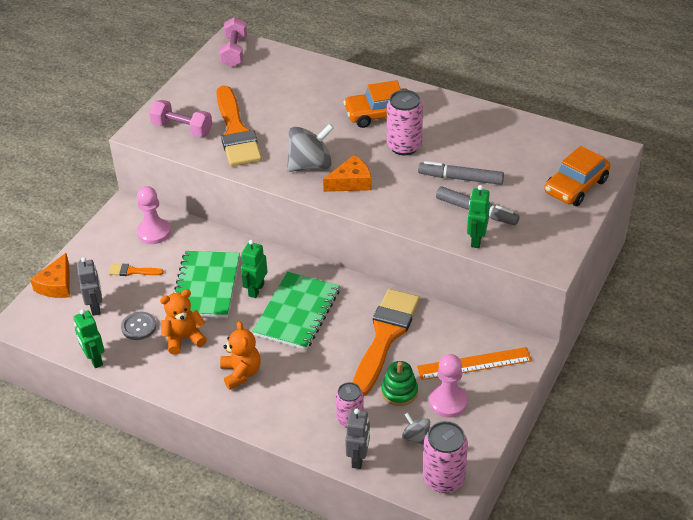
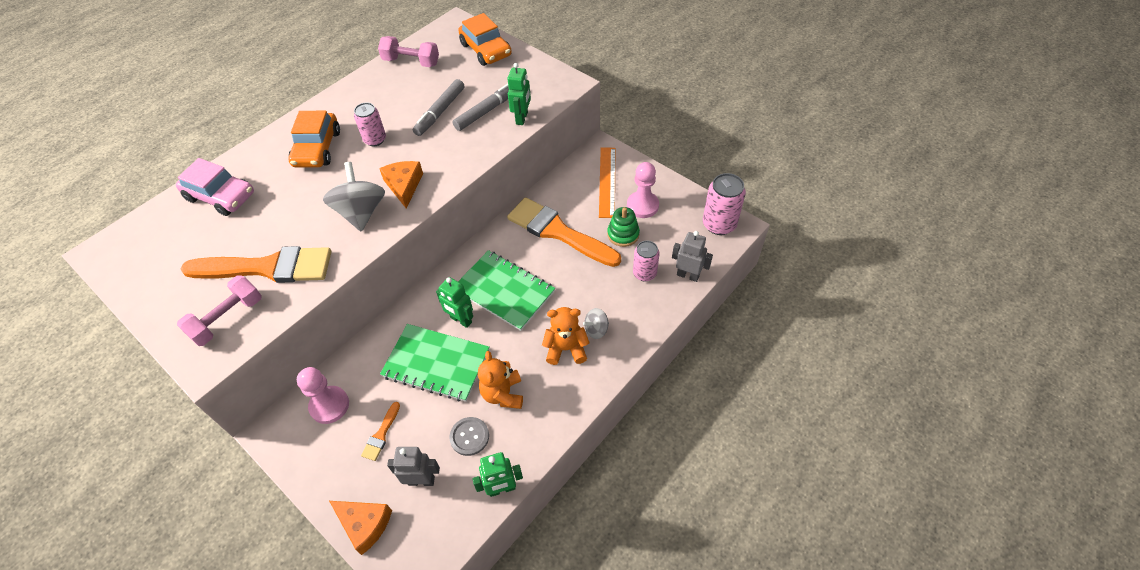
camera: 75 degrees left, 10 degrees up
(234, 52) = (122, 250): pink dumbbell -> pink dumbbell (411, 62)
(304, 80) = (221, 196): none -> pink car
(404, 146) = (375, 140): pink can -> pink can, size x0.67
(416, 437) = (673, 233): grey spinning top -> grey spinning top (596, 330)
(476, 240) = (522, 118): green robot -> green robot turned 105 degrees counterclockwise

